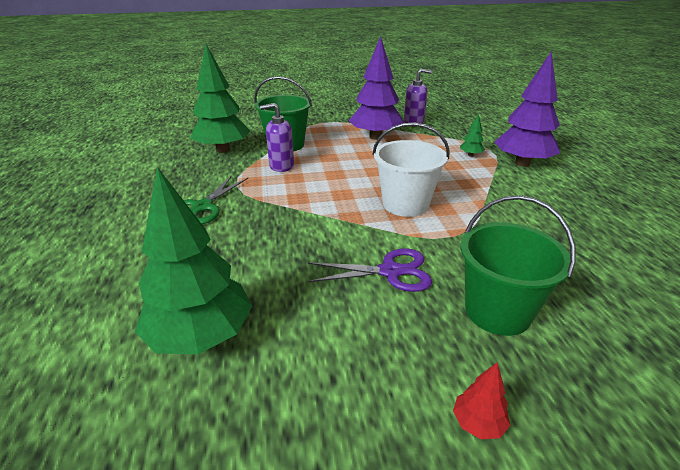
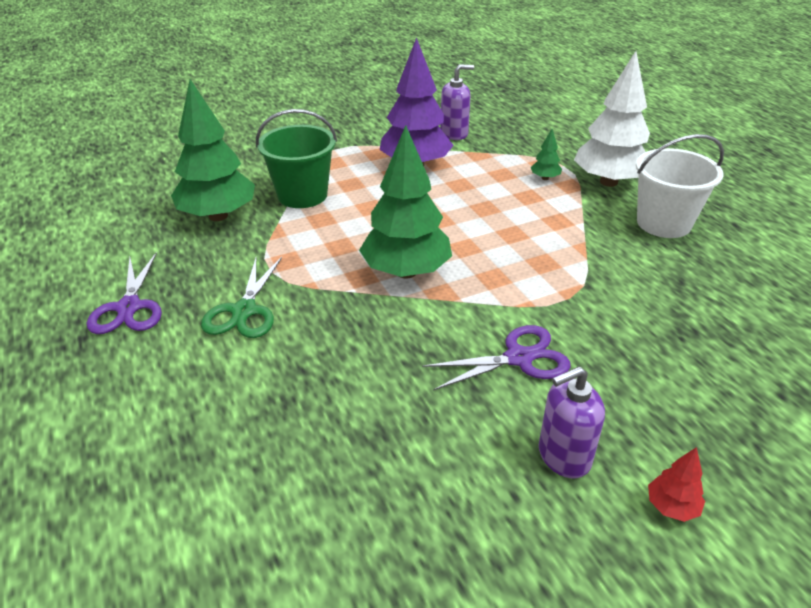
camera: 15 degrees left, 5 degrees up
(130, 193) = (129, 307): none -> purple scissors
(201, 336) = (346, 482): green tree -> green tree (406, 272)
(281, 166) = (314, 230): purple soap dispenser -> purple soap dispenser (563, 456)
(405, 204) = (497, 264): white bucket -> white bucket (663, 223)
(497, 311) = (648, 383): green bucket -> none
(522, 163) = (608, 182): purple tree -> white tree

